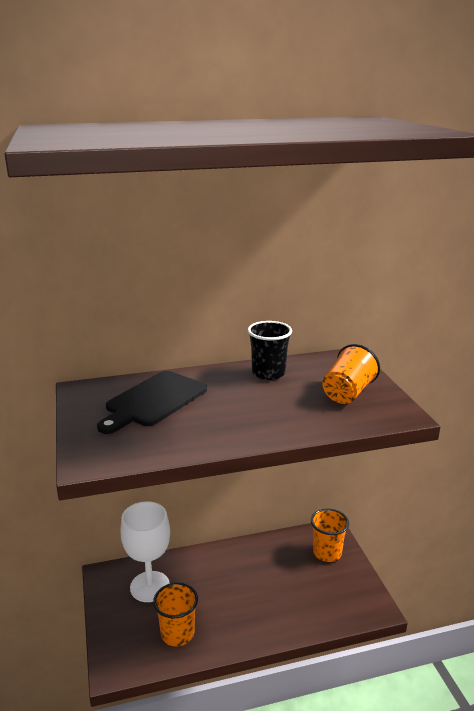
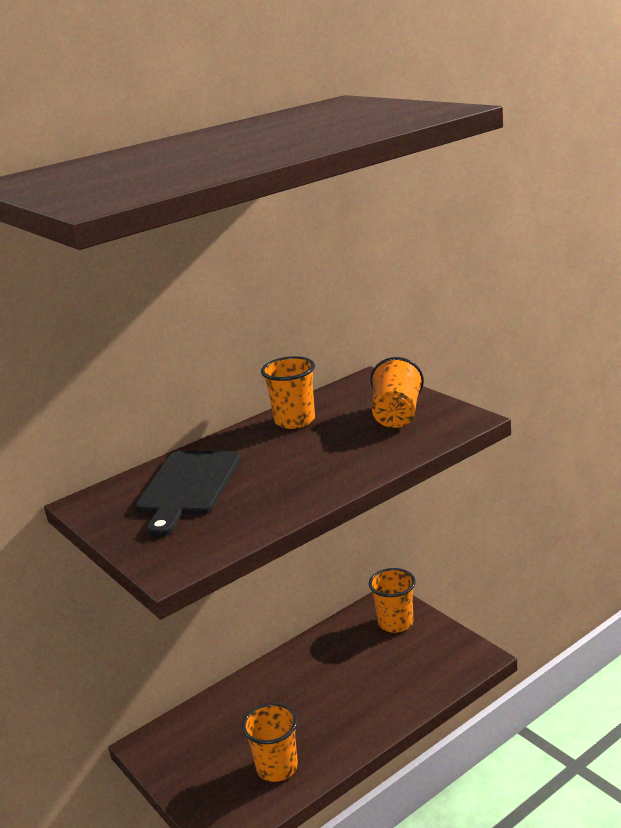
camera: 20 degrees left, 0 degrees up
(150, 586) = (211, 734): white goblet -> none
(268, 373) = (294, 420): black cup -> orange cup

